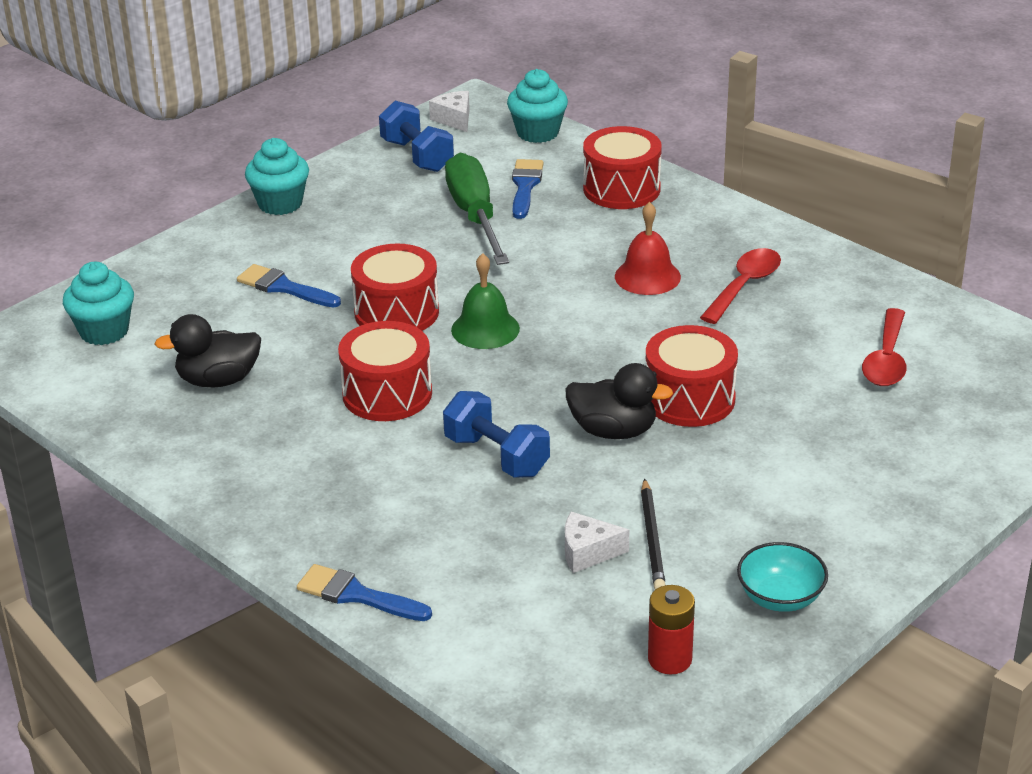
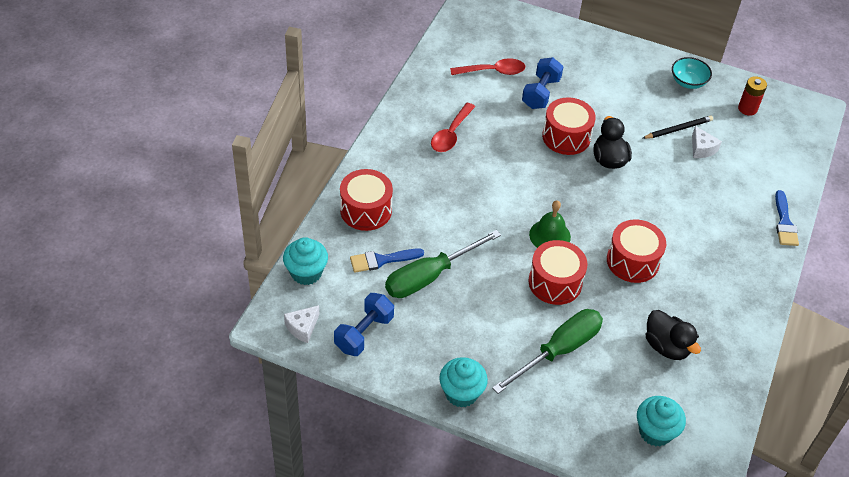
camera: 115 degrees left, 15 degrees up
(284, 287) = (558, 350): blue brush -> green screwdriver
(496, 456) = (655, 200): blue dumbbell -> blue dumbbell (540, 93)
(647, 276) = (461, 177): red bell -> none
(744, 286) = (451, 134): red spoon -> red spoon turned 75 degrees counterclockwise

